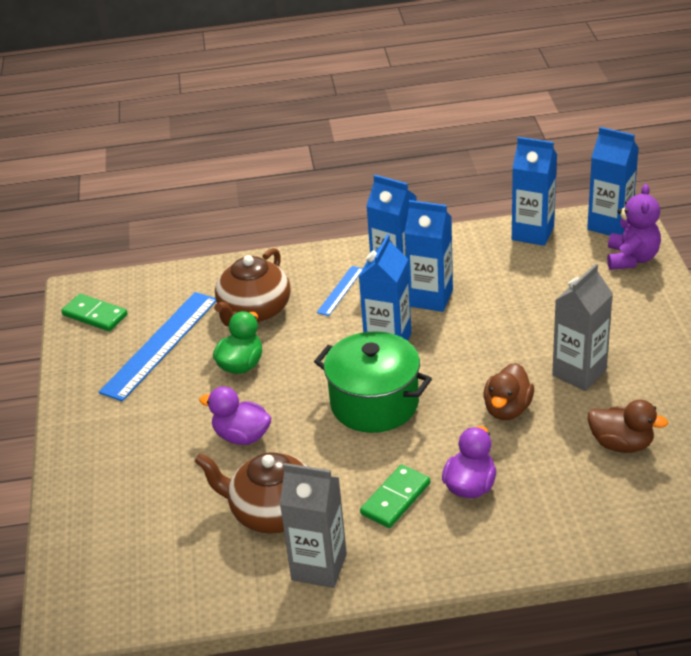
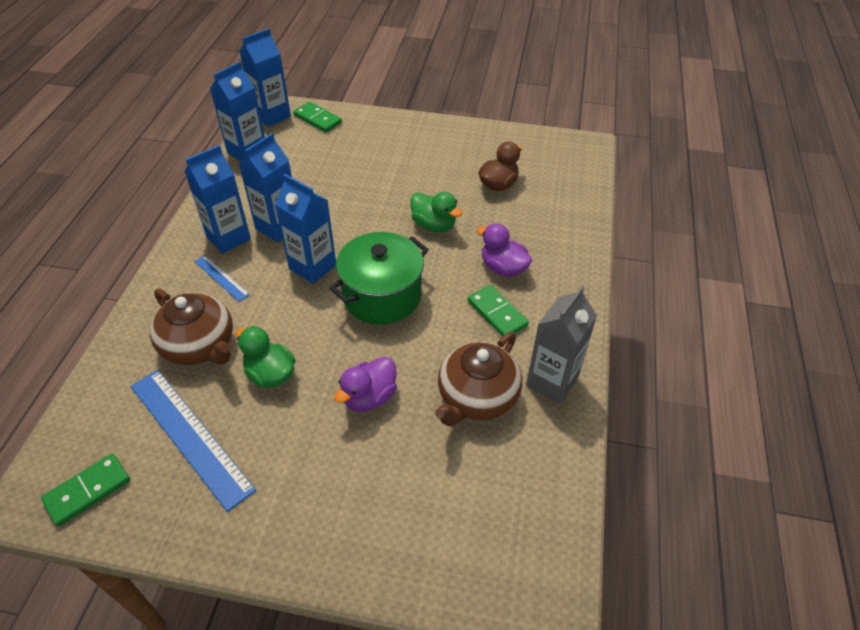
camera: 75 degrees left, 10 degrees up
(507, 409) = (434, 225): brown duck -> green duck
(579, 373) = (418, 180): grey carton -> none
(631, 259) = (317, 119): purple teddy bear -> green domino

